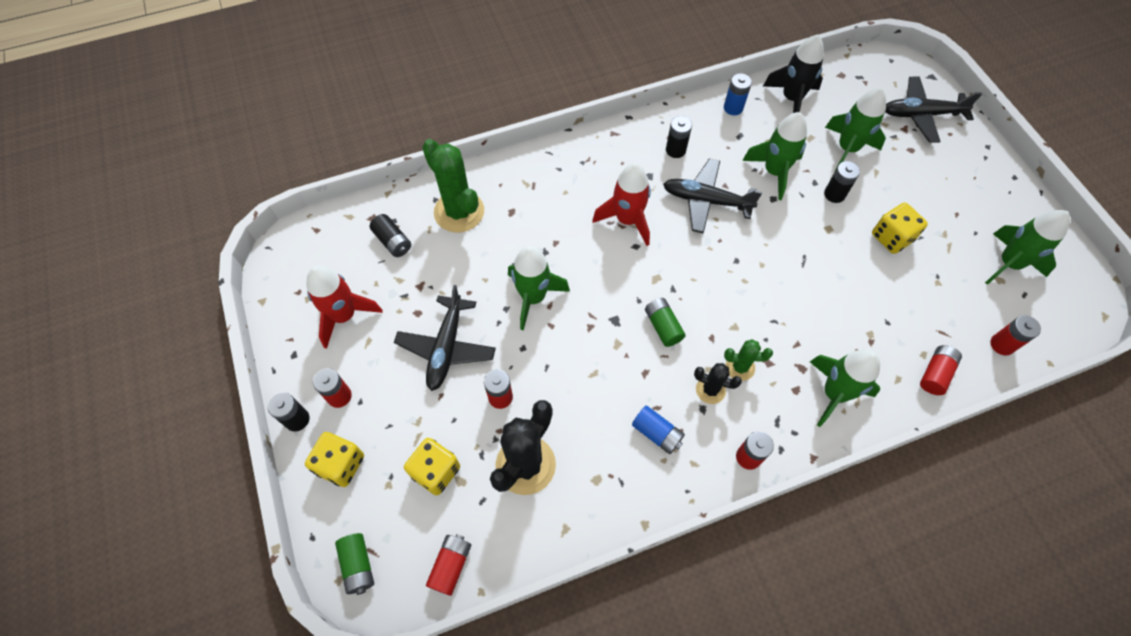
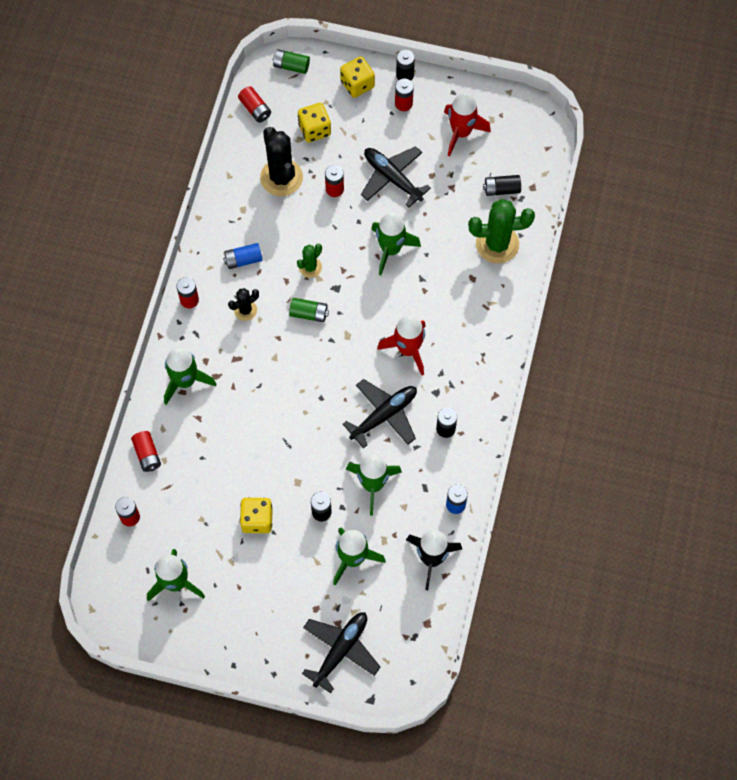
camera: 125 degrees right, 5 degrees up
(740, 367) = (245, 339): green cactus -> green cactus (310, 267)

